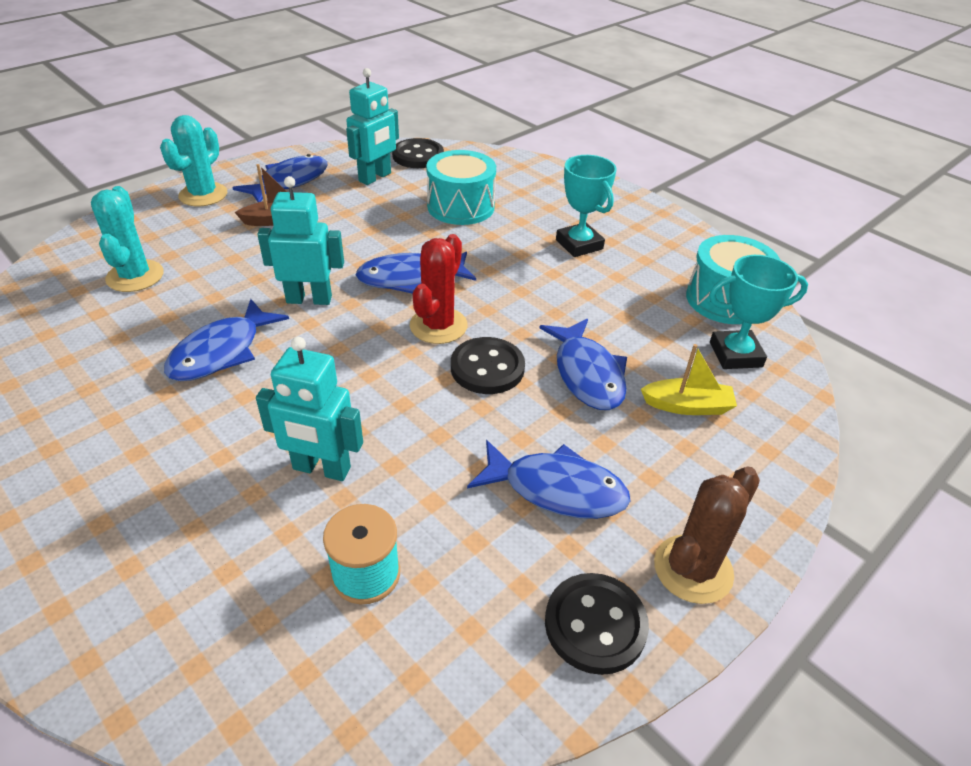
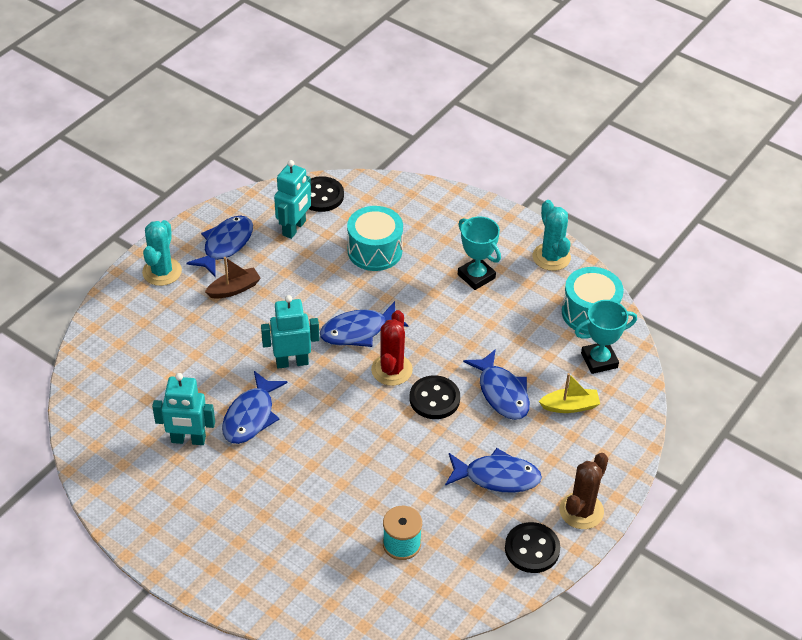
camera: 10 degrees left, 5 degrees up
(135, 276) = (155, 362): turquoise cactus -> turquoise cactus (551, 257)
(321, 469) = (352, 487): turquoise robot -> turquoise robot (188, 440)

